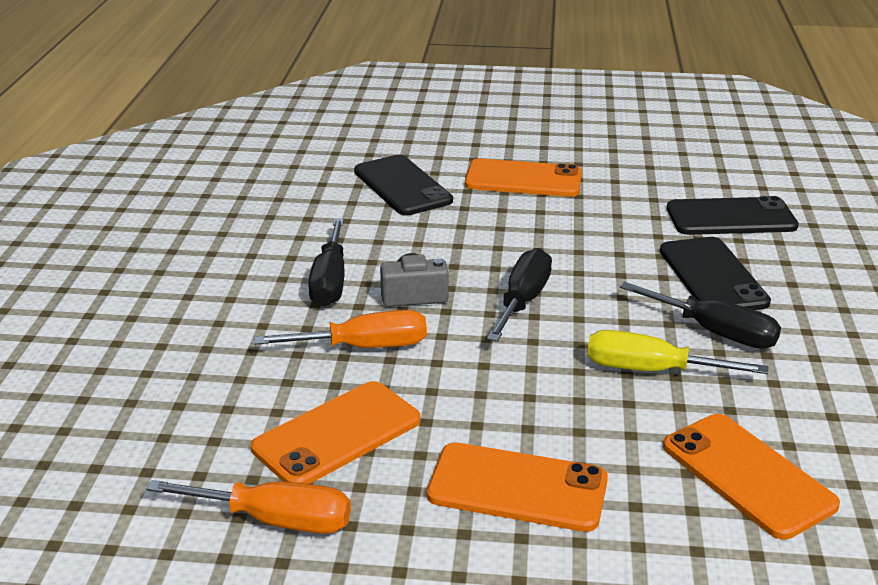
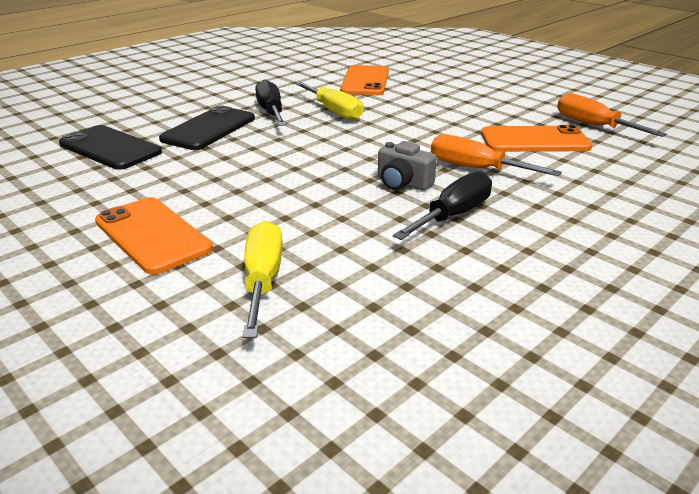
camera: 140 degrees left, 0 degrees up
(402, 186) = (263, 280): black phone -> yellow screwdriver
(517, 487) = (465, 103): orange phone -> none
(523, 301) = (338, 156): black screwdriver -> none

